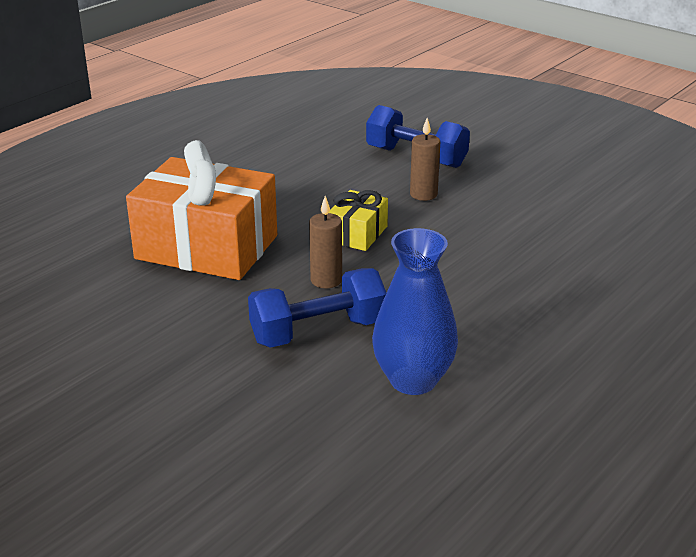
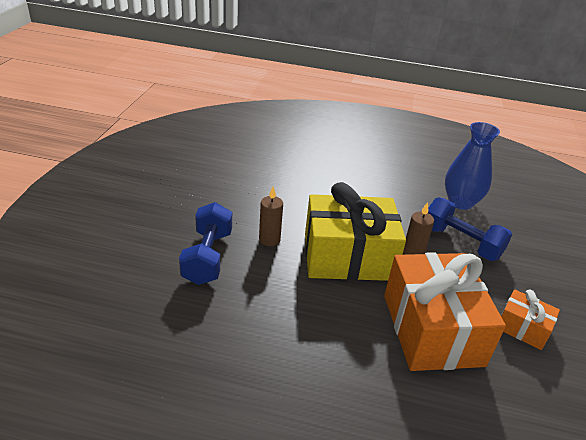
camera: 120 degrees left, 5 degrees up
(146, 307) = (522, 328): none -> orange gift
(357, 234) = (348, 257): yellow gift -> yellow gift, size x2.10

